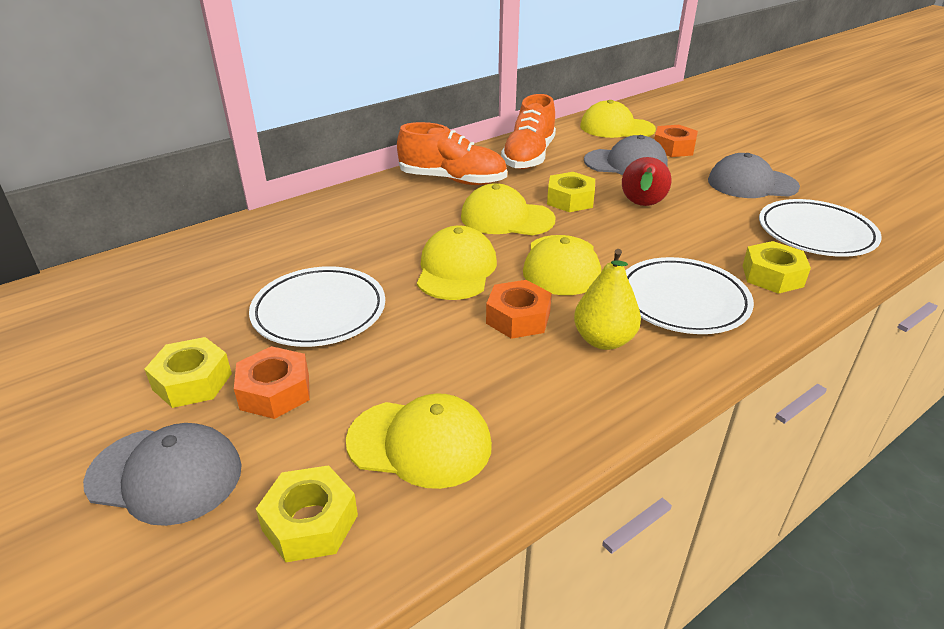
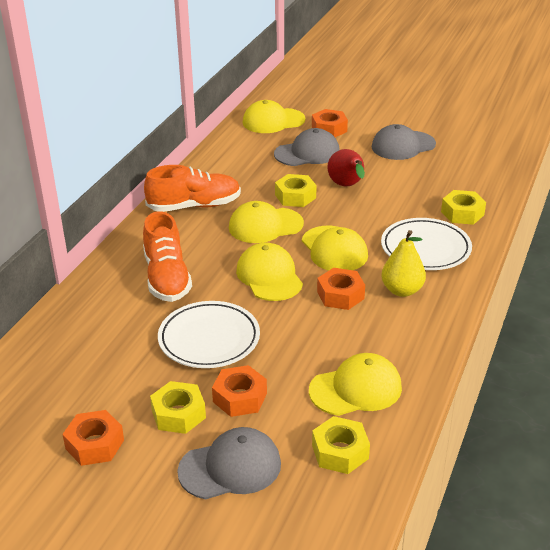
camera: 30 degrees left, 0 degrees up
(77, 377) = (95, 444): none -> orange nut
(529, 156) = (232, 167): orange shoe -> orange shoe (167, 278)
(816, 233) = (466, 174): white plate -> none

